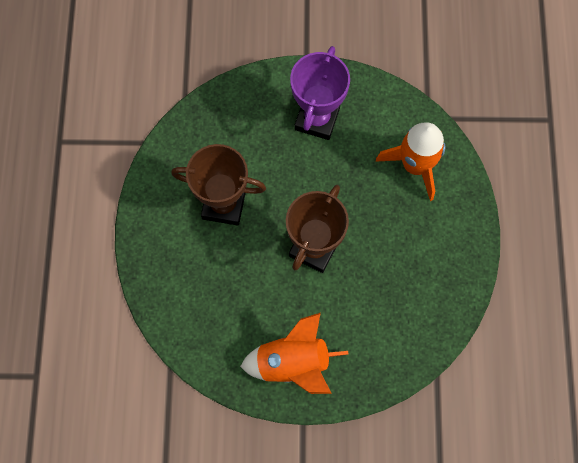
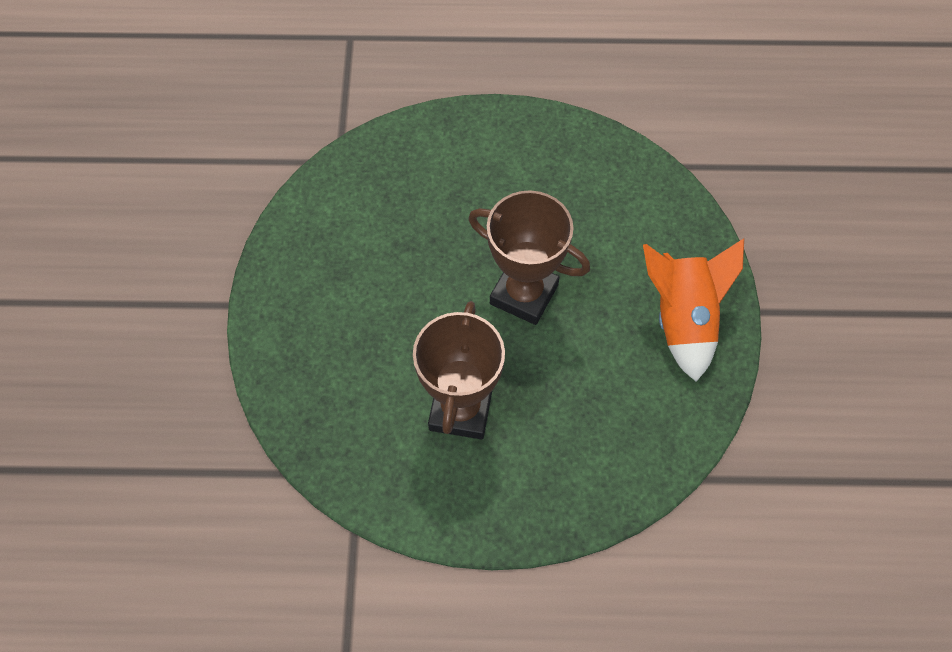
camera: 90 degrees left, 10 degrees down
(317, 119) = (333, 289): purple trophy -> none
(415, 165) = (407, 176): orange rocket -> none

